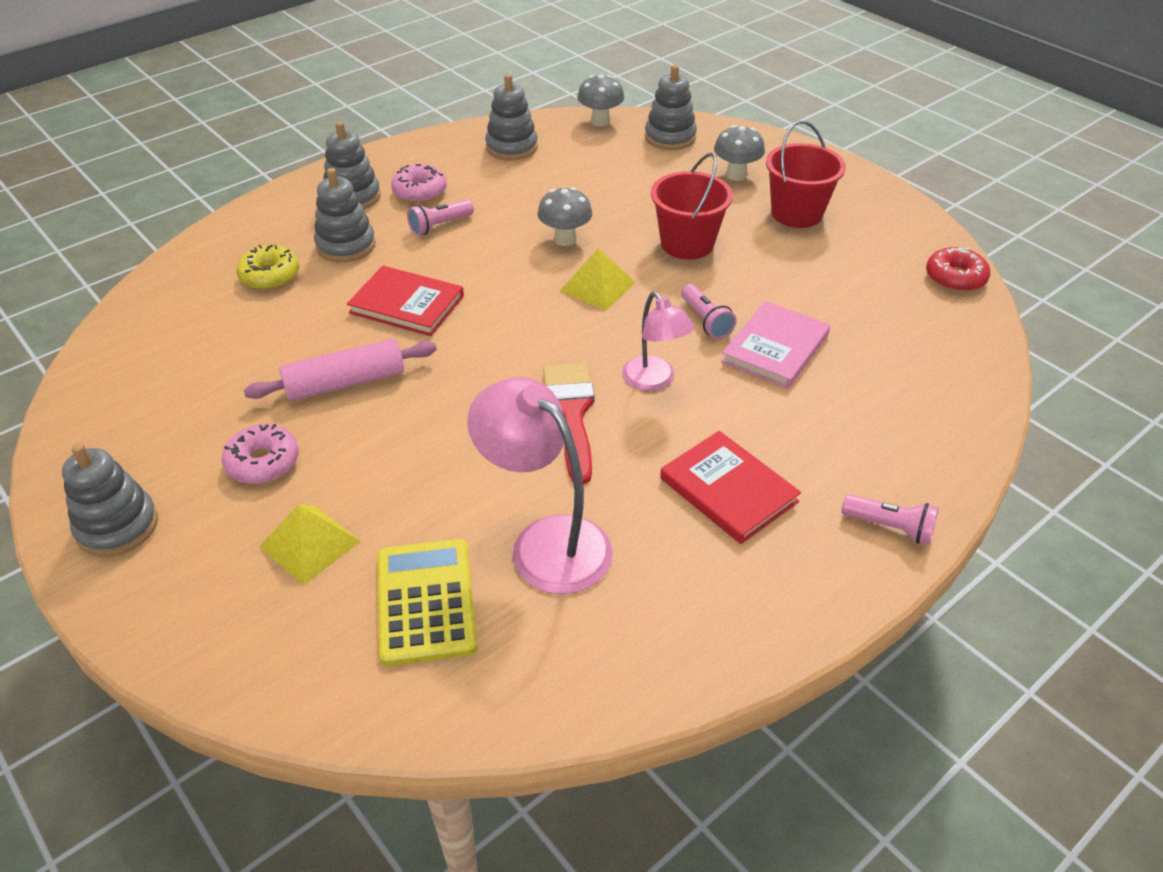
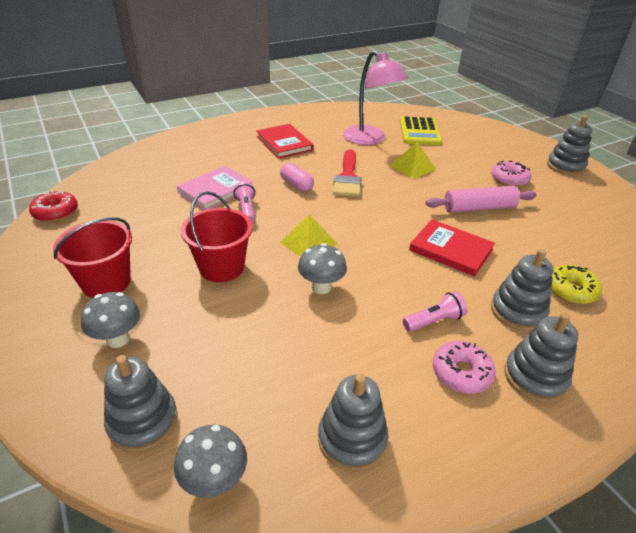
camera: 170 degrees left, 5 degrees down
(309, 544) = (472, 151): yellow pyramid -> yellow pyramid (412, 167)
(654, 381) = (296, 185): pink lamp -> pink capsule
(890, 527) = (225, 126): pink flashlight -> none

